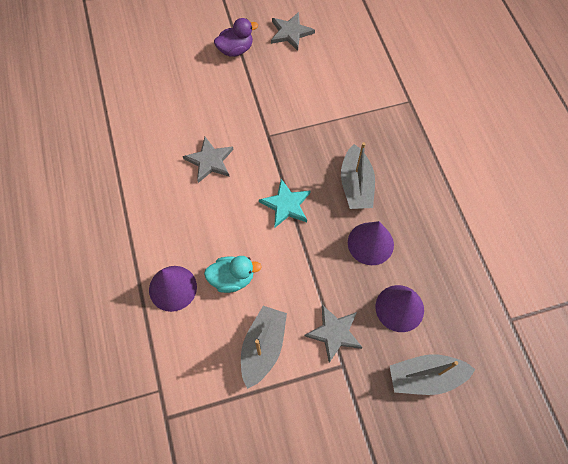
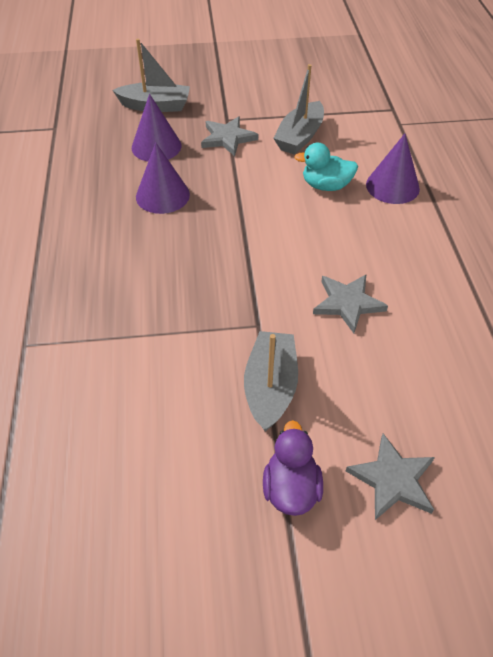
camera: 170 degrees left, 15 degrees down
(235, 50) = (291, 488): purple duck -> purple duck turned 105 degrees clockwise
(286, 205) = (251, 241): turquoise star -> none
(290, 33) = (174, 511): grey star -> grey star (392, 479)
(356, 185) = (155, 250): grey boat -> grey boat (270, 387)

